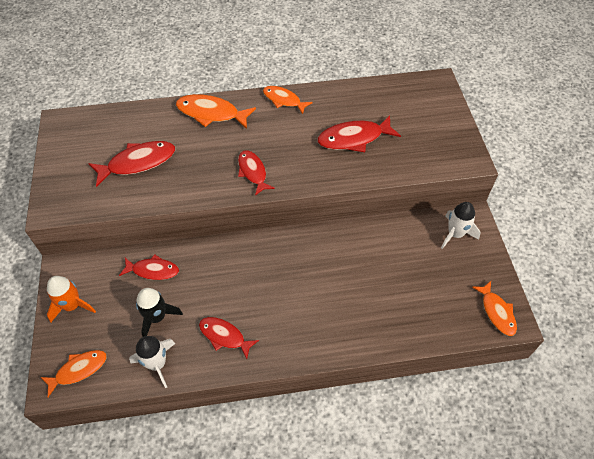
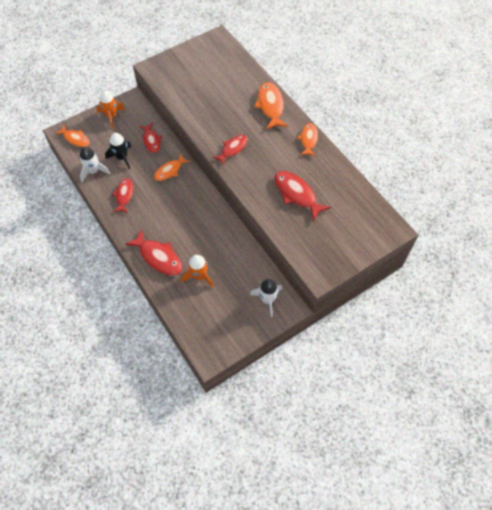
camera: 65 degrees right, 5 degrees up
(138, 163) = (207, 89): red fish -> red fish (158, 257)
(395, 291) = (199, 276): none -> orange rocket
(496, 312) = (212, 345): orange fish -> orange fish (170, 171)

